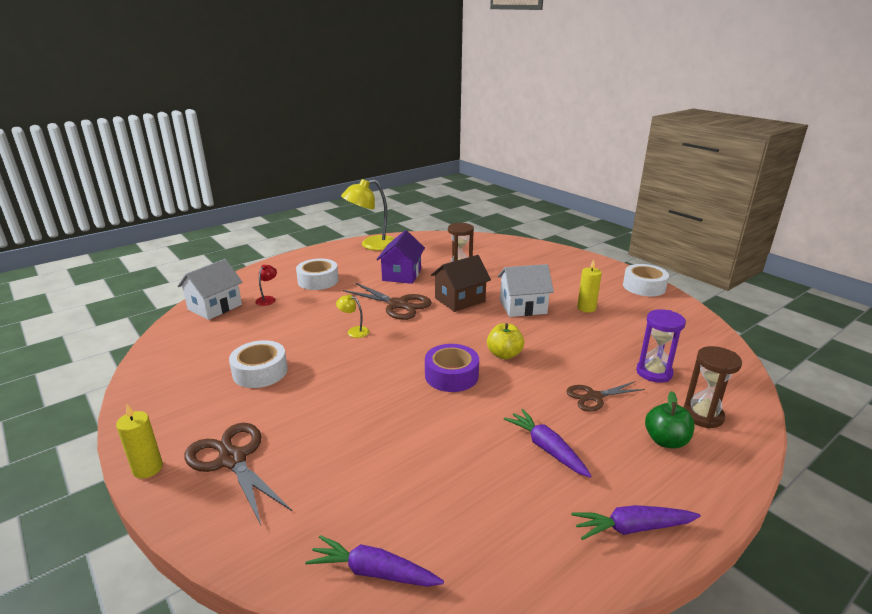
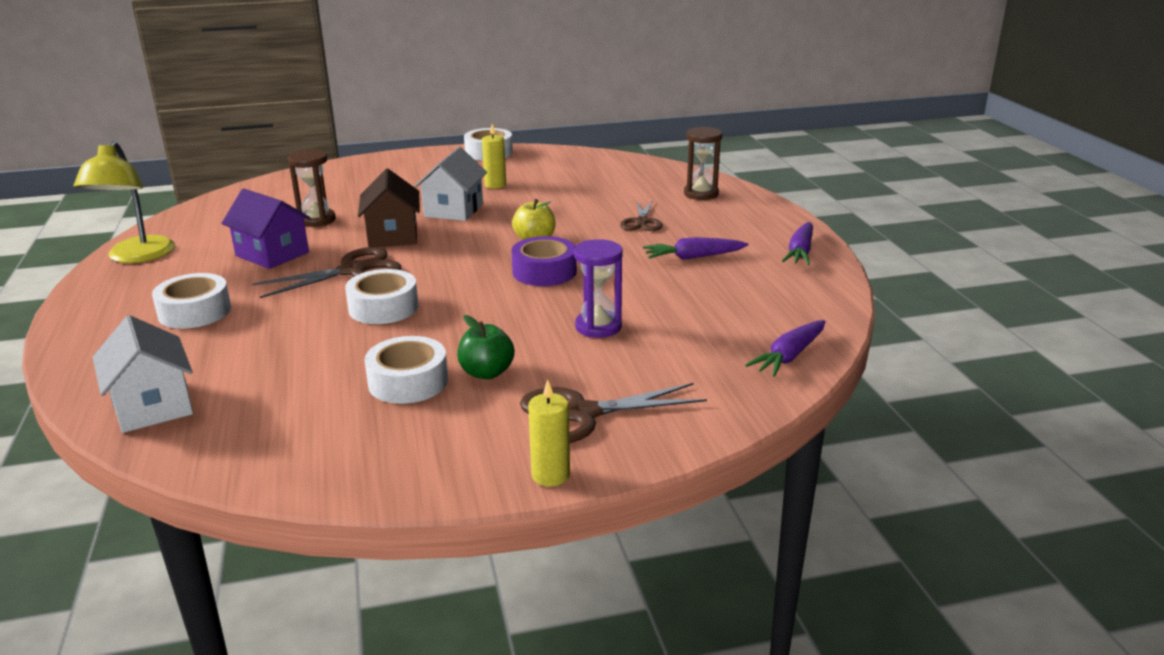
camera: 65 degrees left, 0 degrees up
(268, 299) = (195, 357): red lamp -> none
(354, 331) = (383, 307): yellow lamp -> white tape
(654, 372) = (631, 192): purple hourglass -> purple hourglass (598, 327)
(665, 441) = (719, 214): green apple -> green apple (486, 373)

